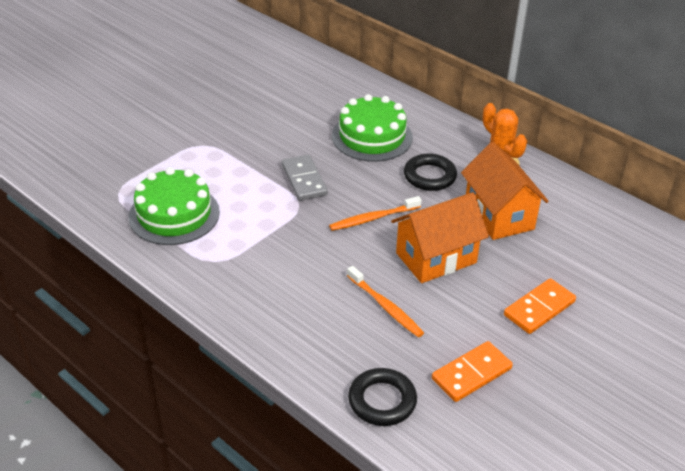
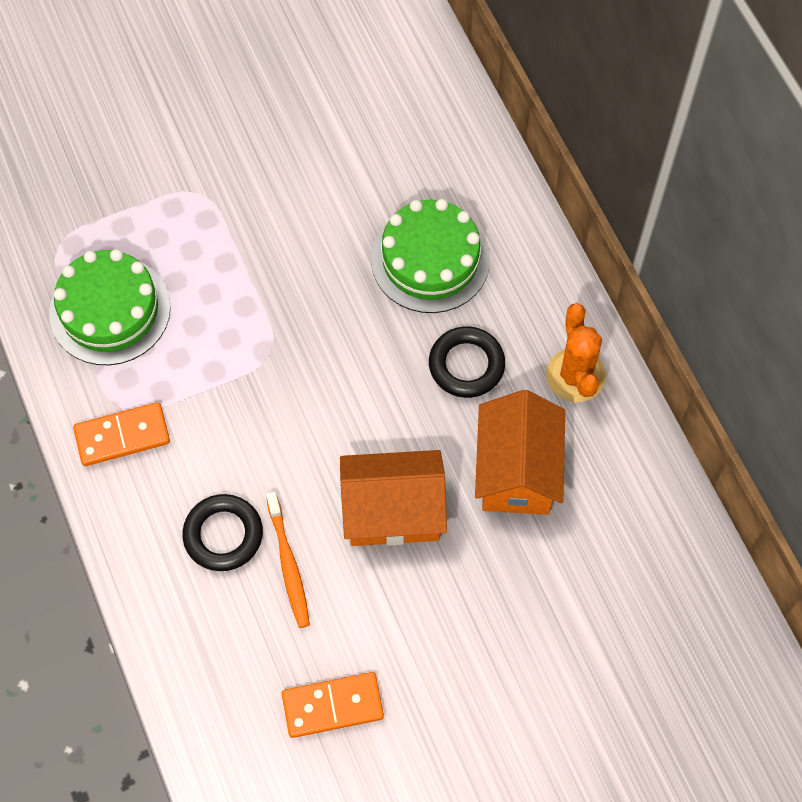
camera: 25 degrees right, 25 degrees up
(304, 180) = (298, 309): grey domino -> none
(373, 218) = (350, 413): orange toothbrush -> none
(382, 401) = (211, 699): black ring -> black ring (223, 535)
(539, 308) = (472, 644): orange domino -> orange domino (122, 436)

